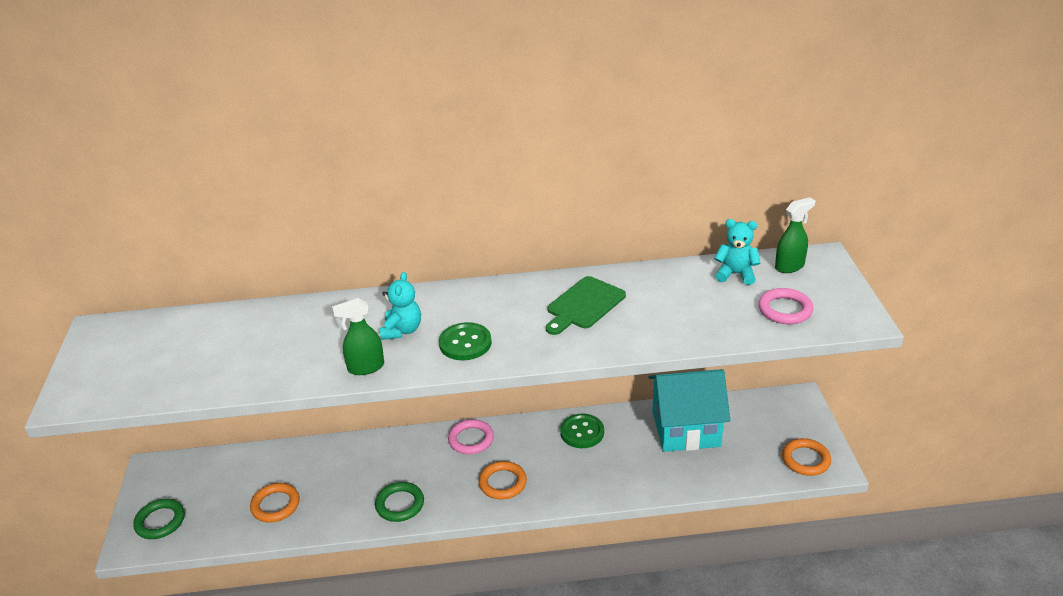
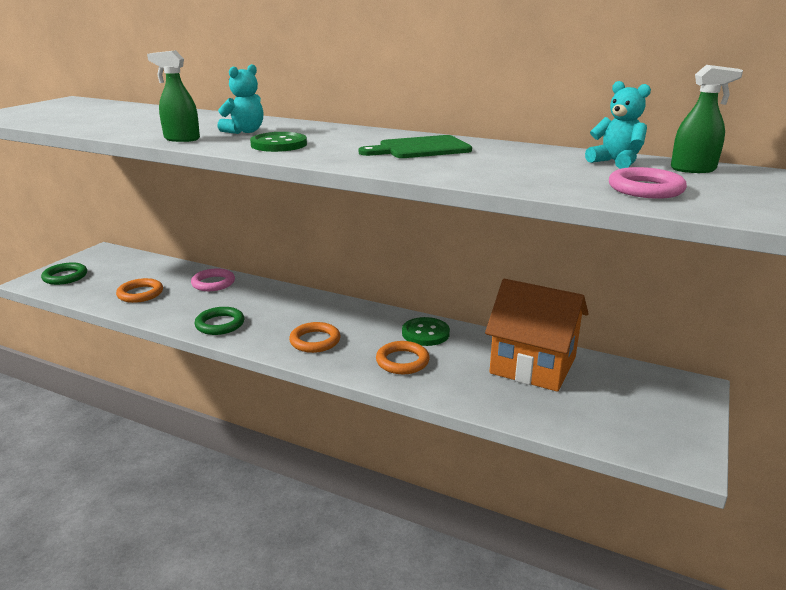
camera: 30 degrees right, 10 degrees down
(471, 439) = (325, 306): pink ring -> pink ring (213, 283)
(686, 428) = (533, 365): turquoise house -> orange house
(805, 459) = (654, 439): orange ring -> orange ring (402, 361)

